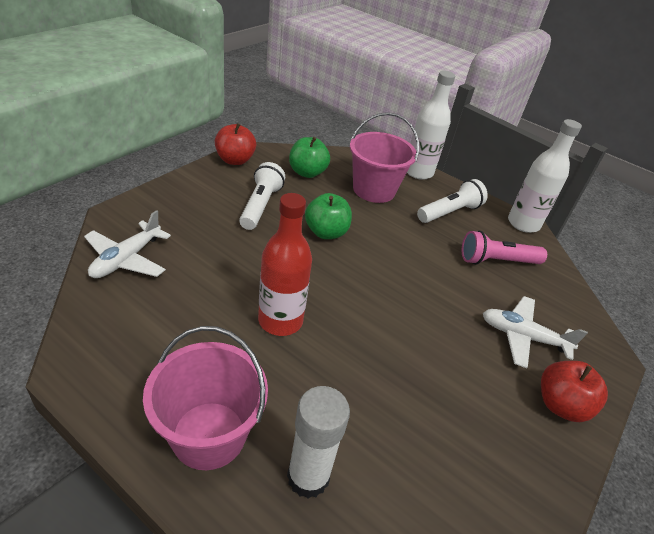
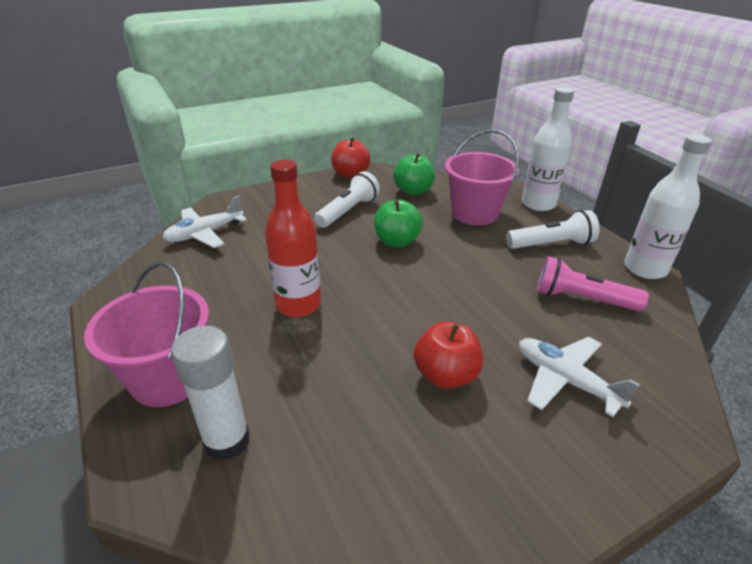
camera: 30 degrees right, 5 degrees down
(560, 405) = (571, 465): red apple -> red apple (445, 375)

